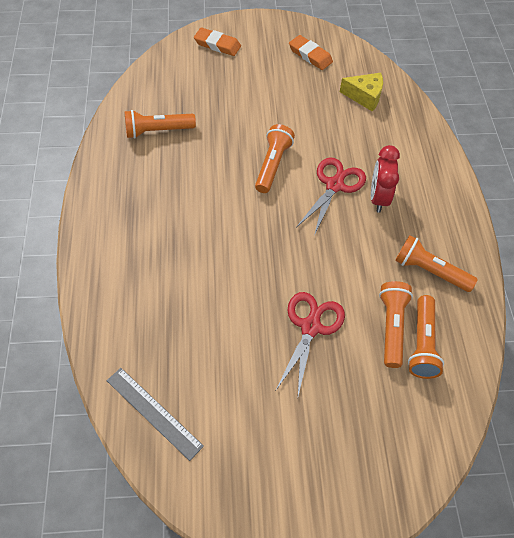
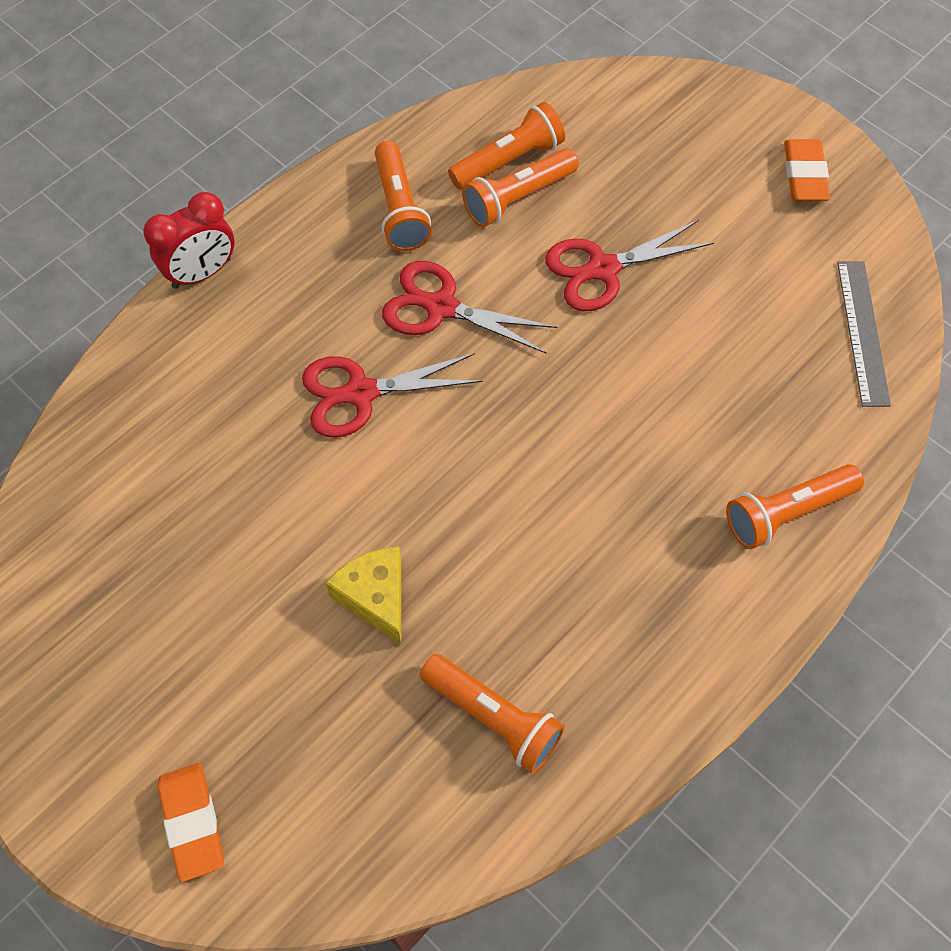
camera: 130 degrees left, 5 degrees up
(272, 165) = (399, 496): orange flashlight -> orange flashlight (787, 513)
(310, 55) = (87, 638): orange eraser -> orange eraser (804, 174)
(352, 244) = (441, 307): none -> red scissors
(365, 96) = (128, 482): yellow cheese -> yellow cheese (375, 597)
(378, 198) = (332, 329): red clock -> red clock (202, 273)

